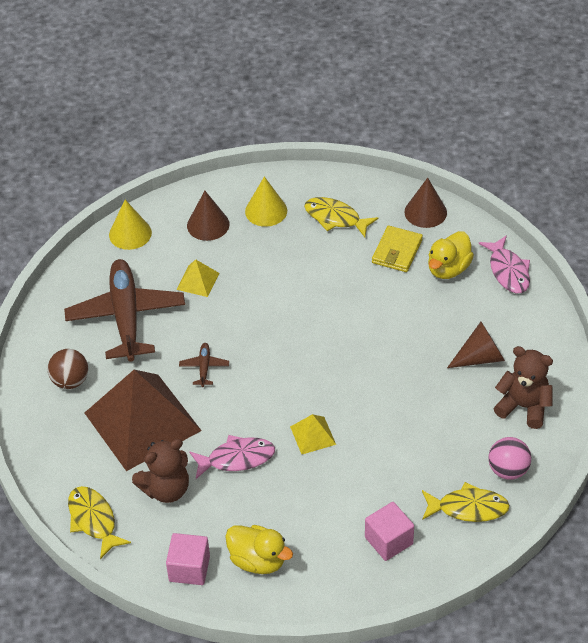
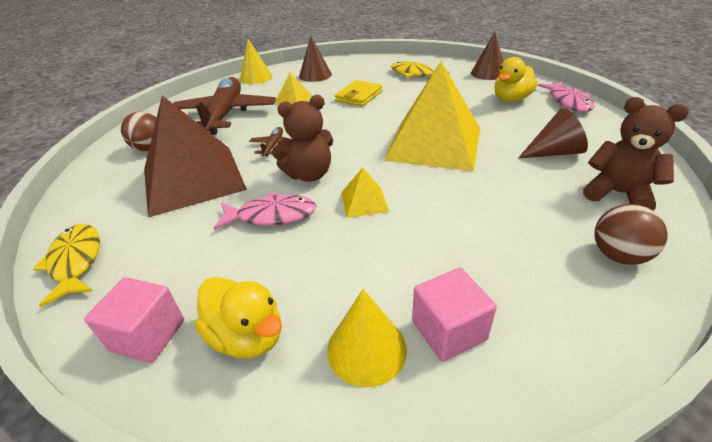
camera: 10 degrees right, 10 degrees down
(166, 489) = (178, 238): brown teddy bear -> brown teddy bear (309, 174)
(266, 211) = (361, 70): yellow cone -> yellow cone (366, 349)
(368, 352) = (434, 143): none -> yellow pyramid
(397, 251) = (464, 90): yellow wallet -> yellow wallet (359, 96)
(468, 508) = (570, 297): yellow fish -> none
(508, 470) = (618, 255): pink ball -> brown ball

